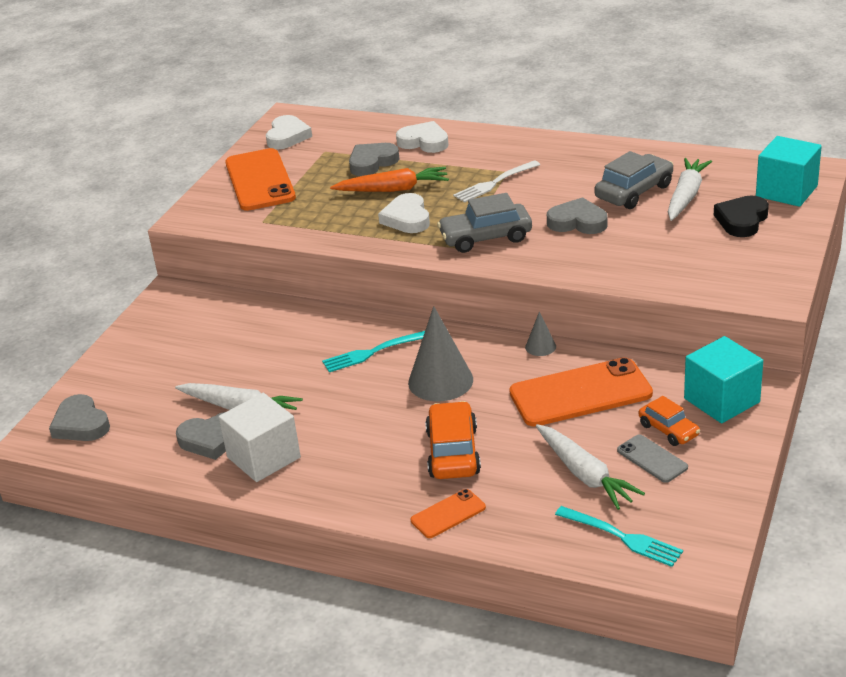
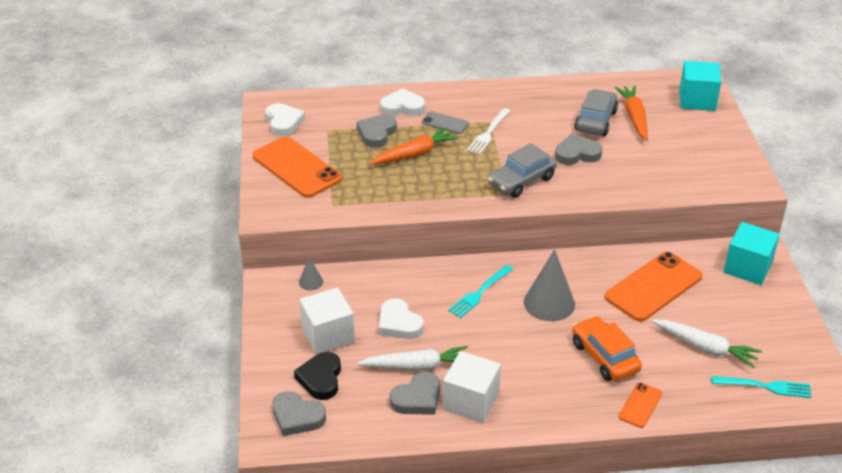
camera: 30 degrees left, 5 degrees up
(180, 356) = (328, 335): none -> white cube
(407, 218) = (448, 177): white heart -> white heart (399, 323)
(540, 346) = (597, 257): grey cone -> grey cone (311, 282)
(652, 459) = (738, 323): grey phone -> grey phone (445, 123)
(668, 430) = (732, 299): orange car -> none
(686, 196) = (634, 117): white carrot -> orange carrot
(742, 220) = (686, 129): black heart -> black heart (320, 379)

